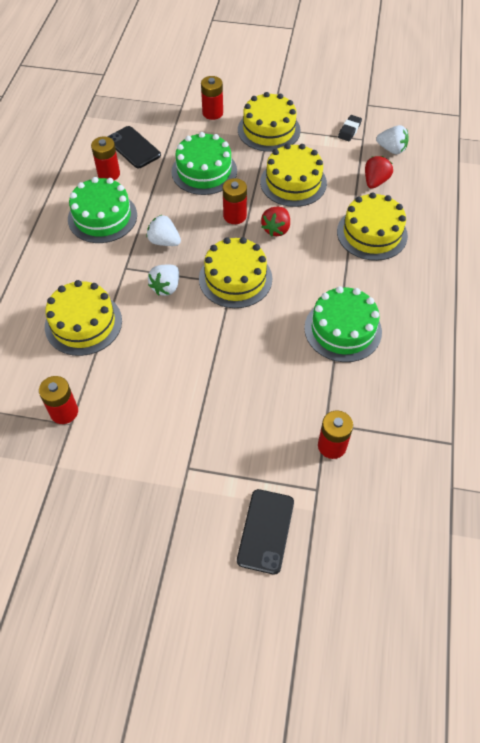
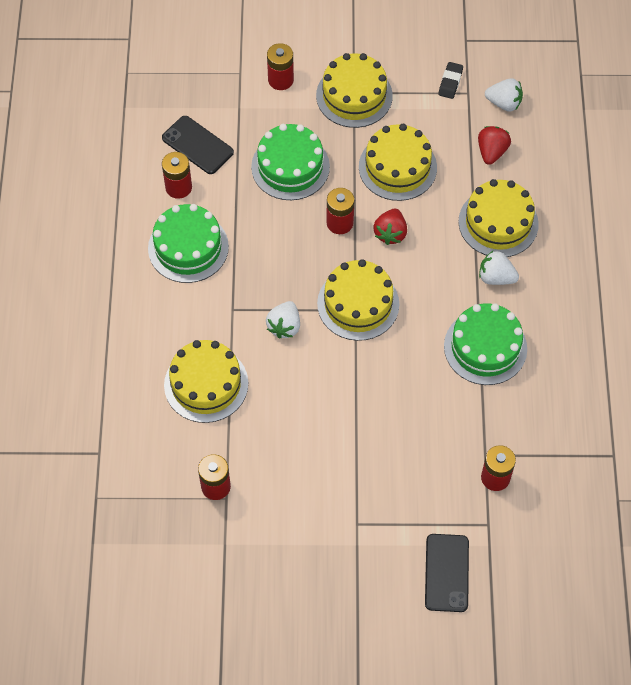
camera: 10 degrees left, 5 degrees up
(164, 241) = (267, 269): white strawberry -> white strawberry (496, 277)

